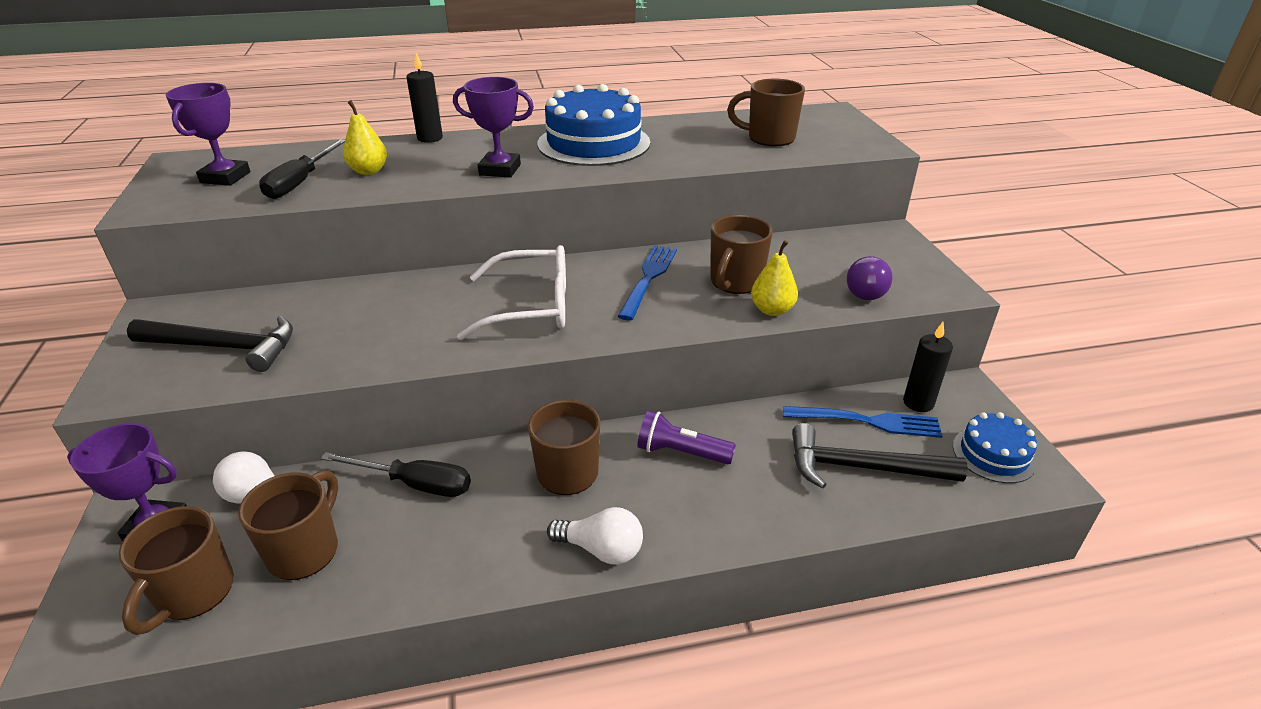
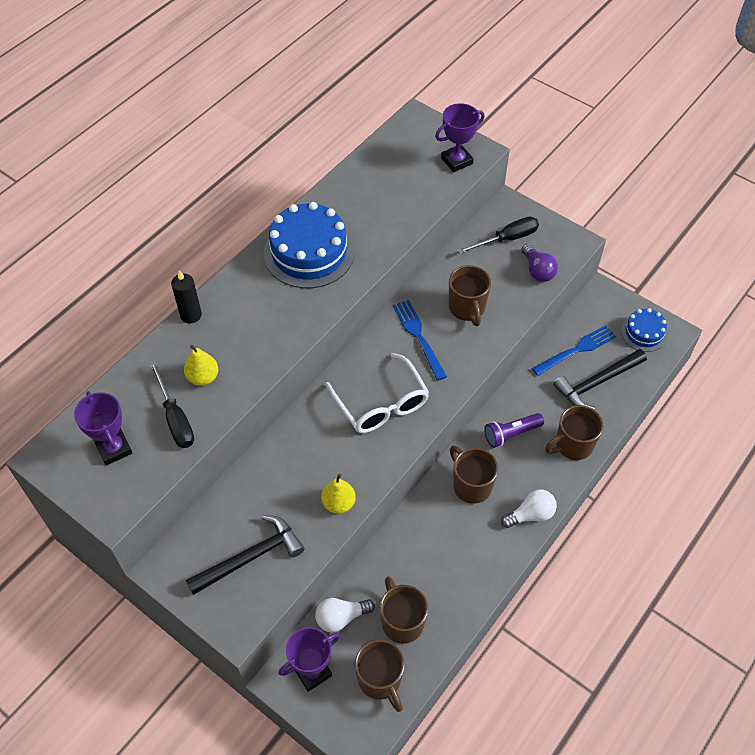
camera: 40 degrees left, 20 degrees up
(415, 484) = (407, 550): black screwdriver -> black screwdriver (507, 239)
(500, 170) = (286, 320): purple trophy -> purple trophy (456, 161)
(532, 306) = (381, 404): white glasses -> white glasses turned 105 degrees clockwise
(769, 138) = (410, 179): brown mug -> brown mug (572, 445)
(772, 310) = (506, 319): yellow pear -> yellow pear (338, 503)
(918, 403) = (589, 320): black candle -> none

